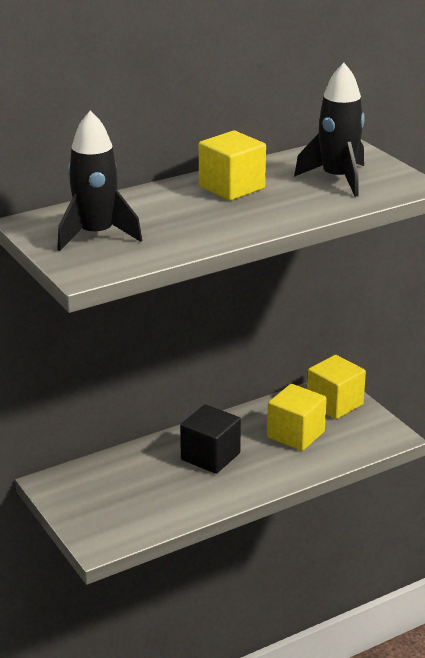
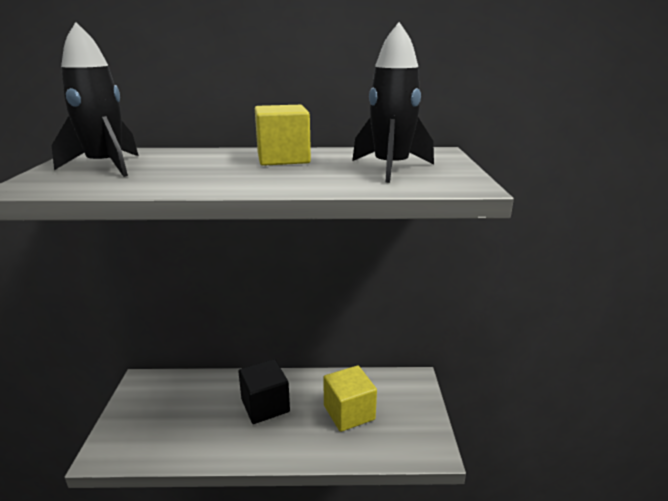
camera: 30 degrees right, 5 degrees down
(334, 404) = (405, 395): yellow cube -> none

